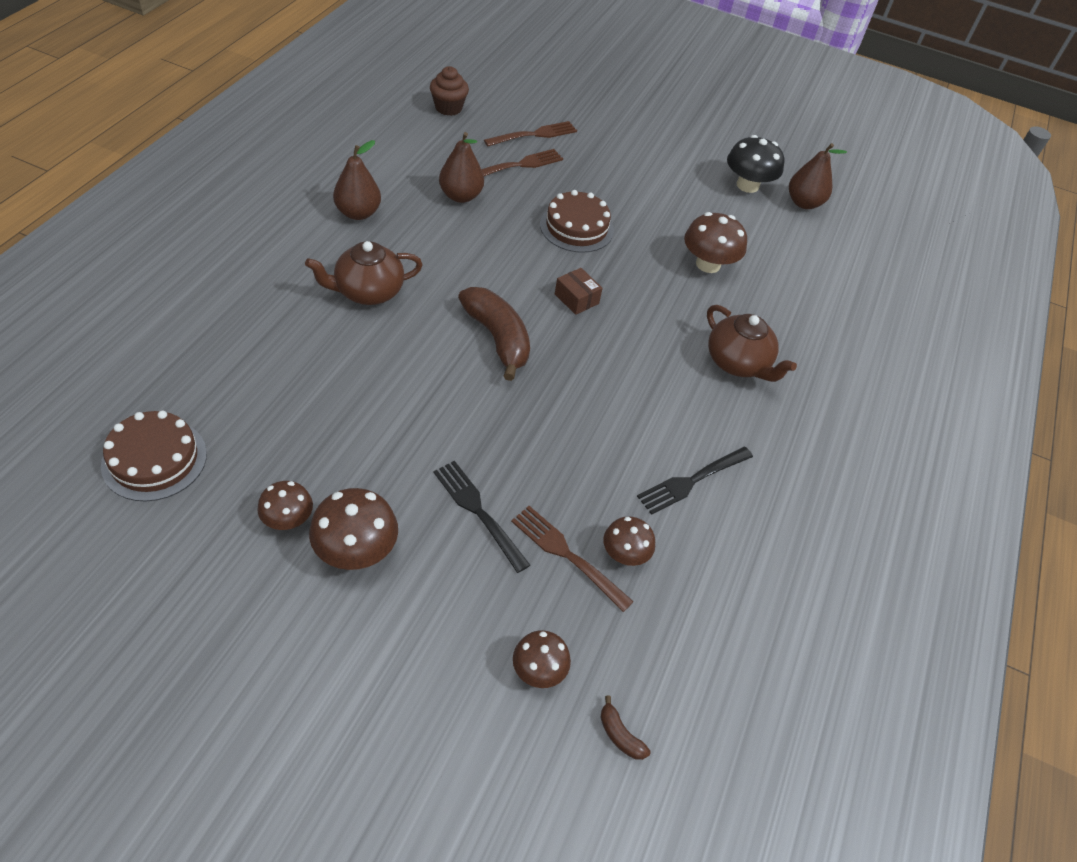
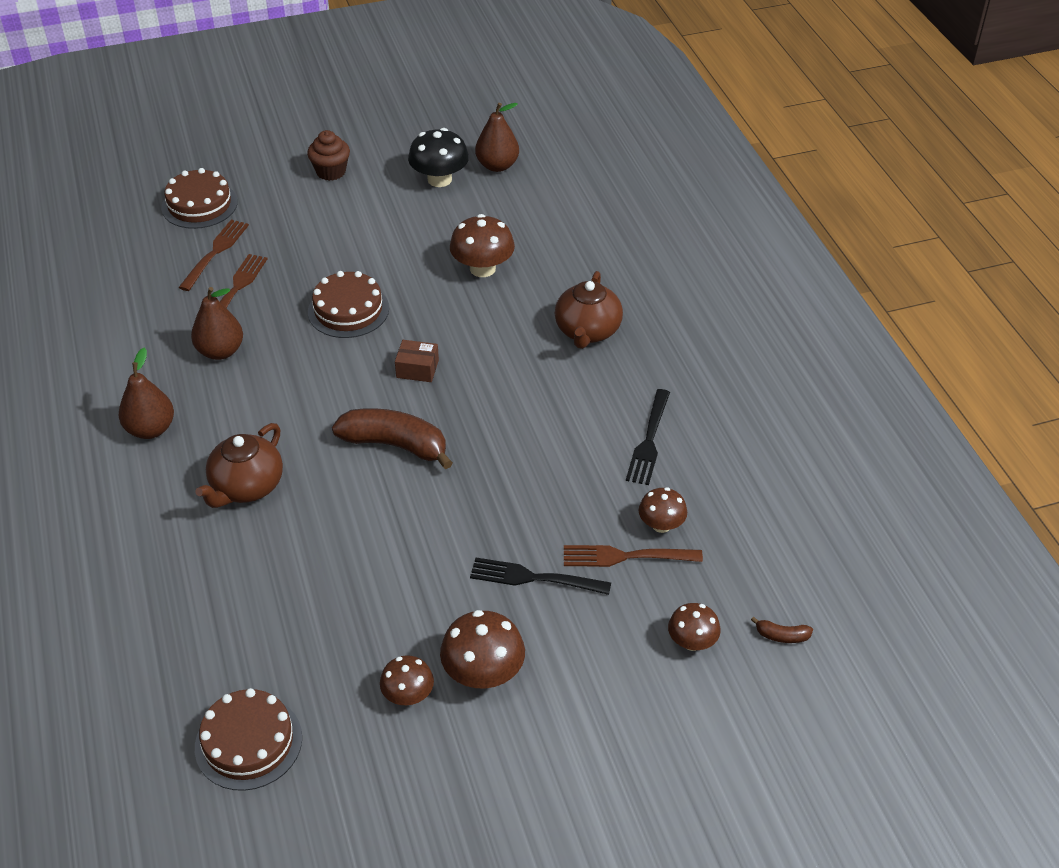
camera: 35 degrees left, 5 degrees down
(448, 108) = (107, 279): brown cupcake -> brown cupcake (331, 172)
(560, 100) = (199, 205): none -> brown cake
(738, 363) = (587, 331): brown teapot -> brown teapot turned 90 degrees clockwise

